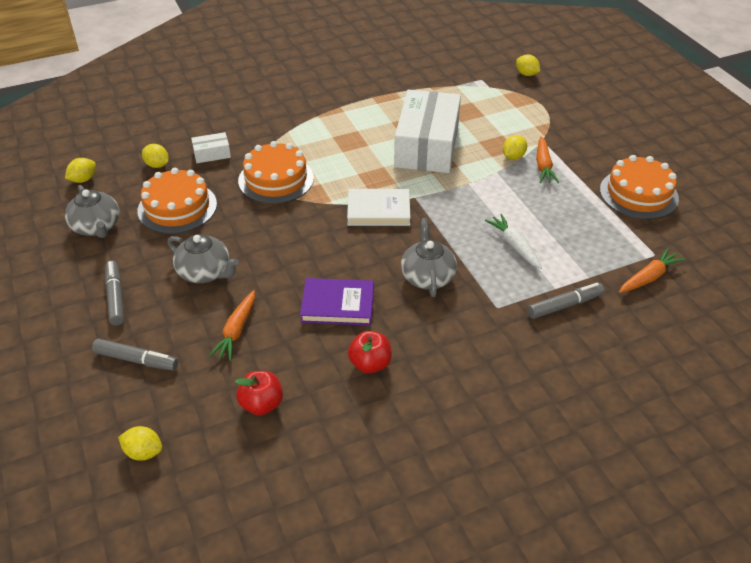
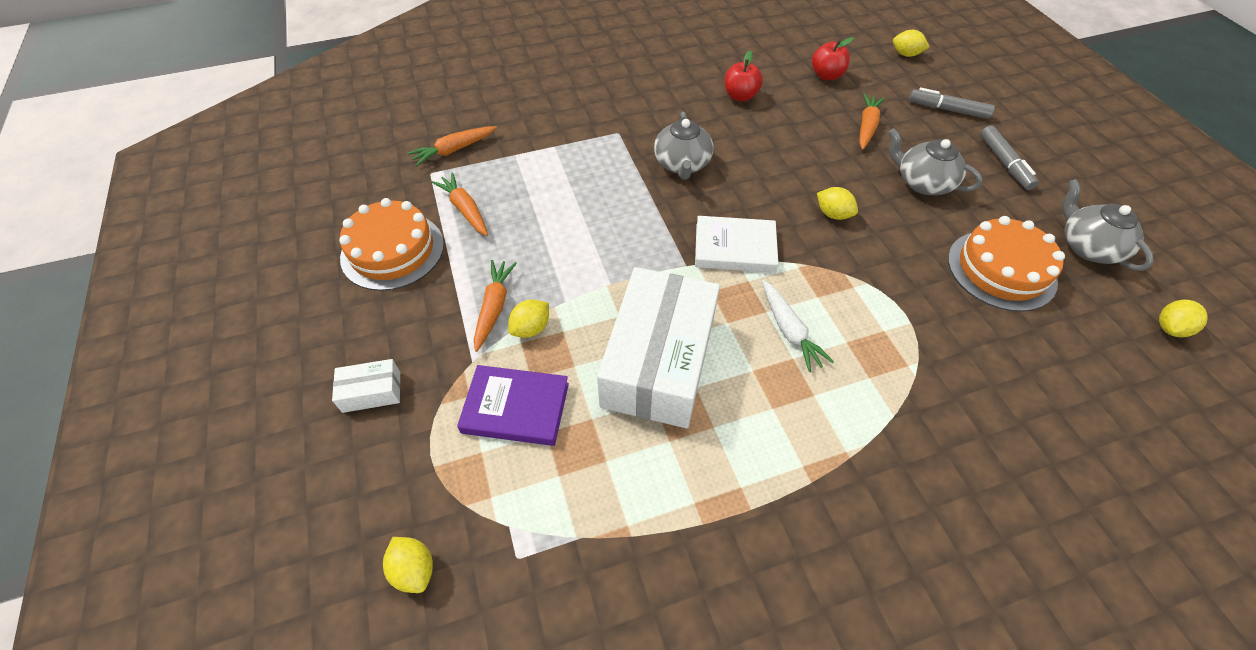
camera: 175 degrees left, 10 degrees up
(157, 165) = (1076, 350): yellow lemon -> yellow lemon (833, 214)
(212, 154) = (1001, 368): white box -> white box (371, 391)
(276, 179) = (883, 309): orange cake -> none
(338, 305) = (774, 143): purple book -> purple book (516, 408)
(514, 246) = (579, 191): white carrot -> white carrot (789, 330)
(565, 305) = (552, 130): grey marker -> none
(603, 225) = (465, 210): none -> orange carrot

